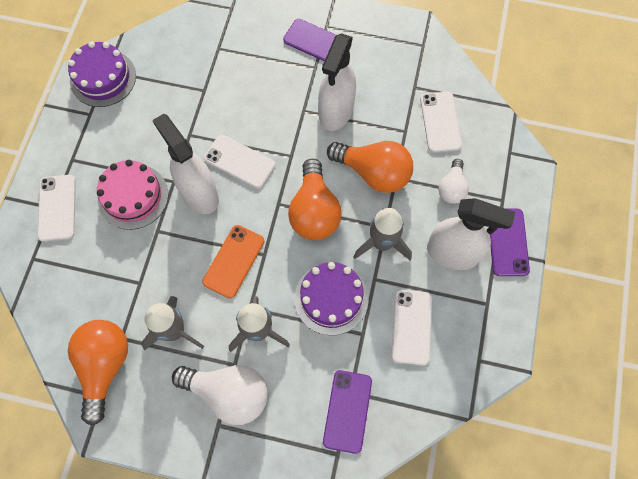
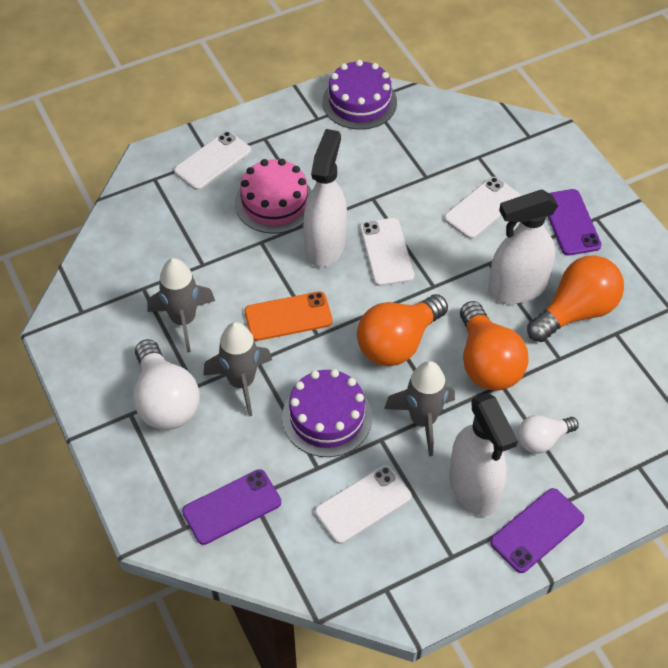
camera: 50 degrees right, 15 degrees down
(105, 366) = (109, 295): orange light bulb -> orange light bulb (575, 311)
(440, 122) = (602, 381): white phone -> white phone (482, 208)

